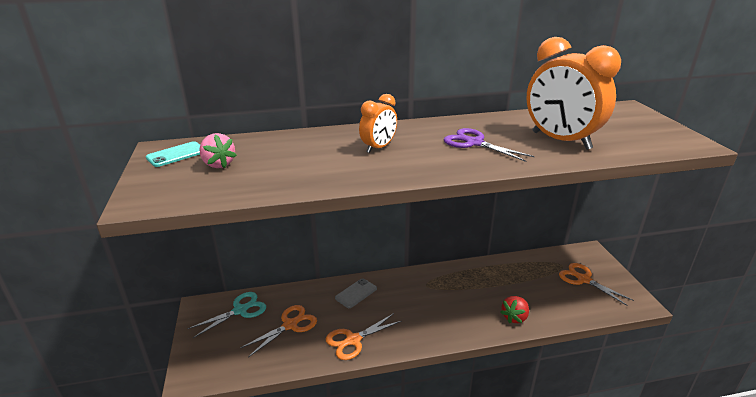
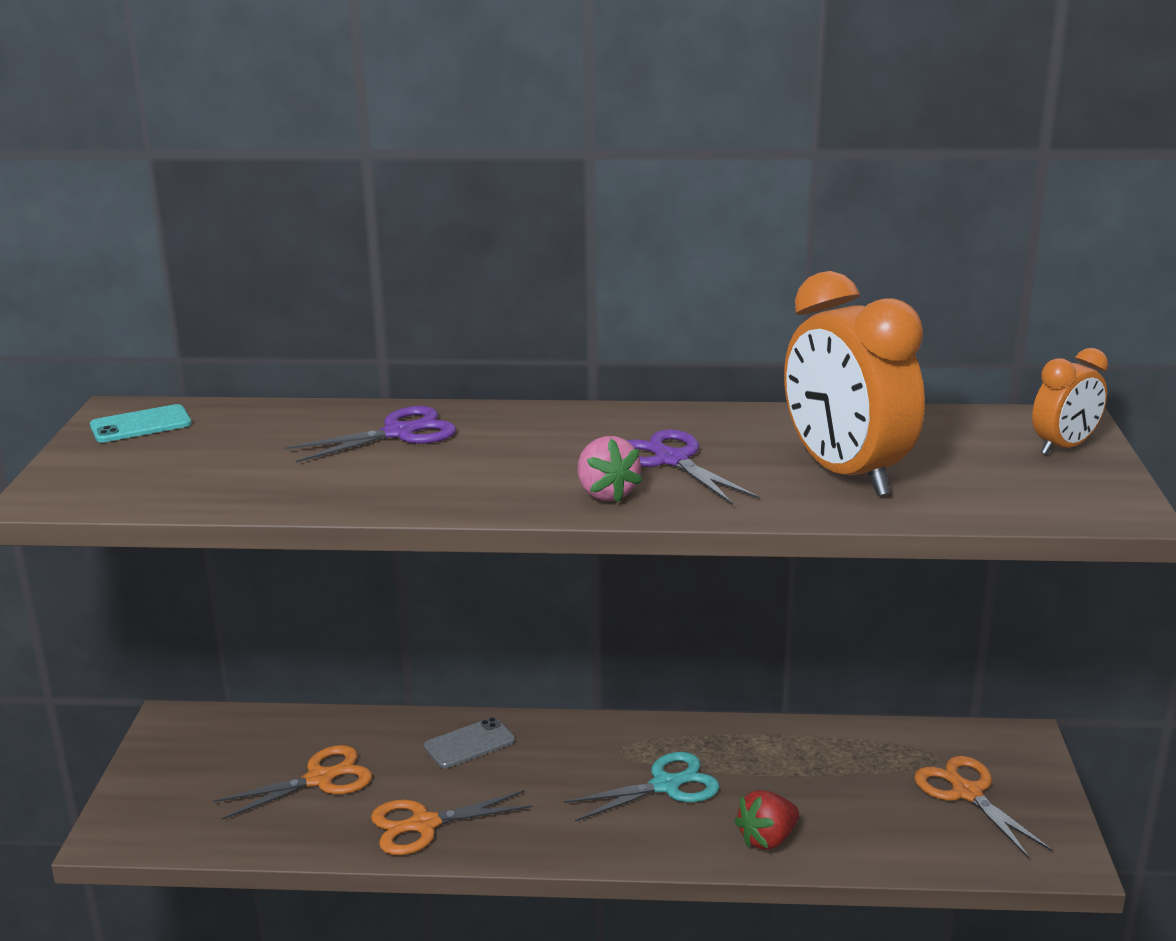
camera: 15 degrees right, 5 degrees down
(218, 164) = (199, 449): pink strawberry -> pink strawberry (606, 493)
(240, 310) = (240, 739): turquoise scissors -> turquoise scissors (665, 785)
(325, 144) = (398, 433): none -> purple scissors
(378, 148) = (487, 450): orange clock -> orange clock (1063, 447)

